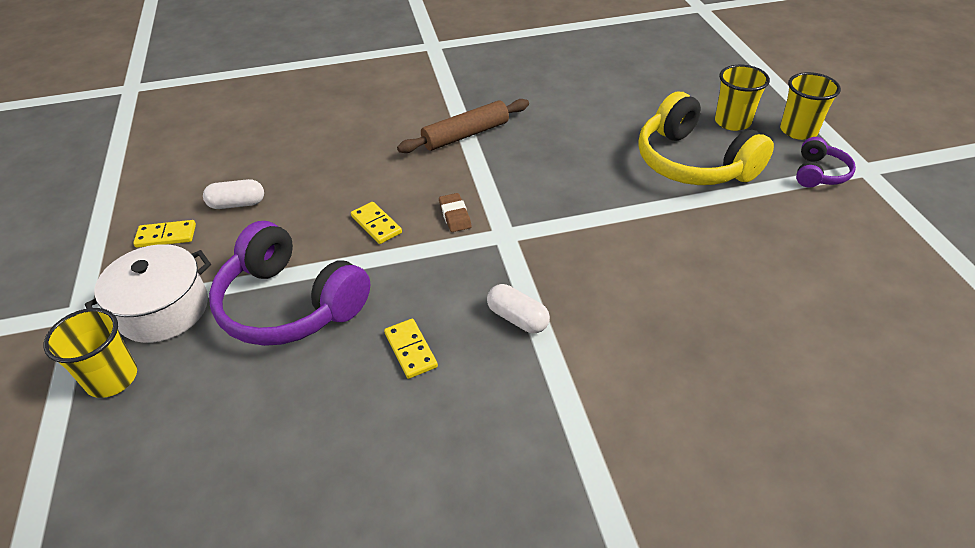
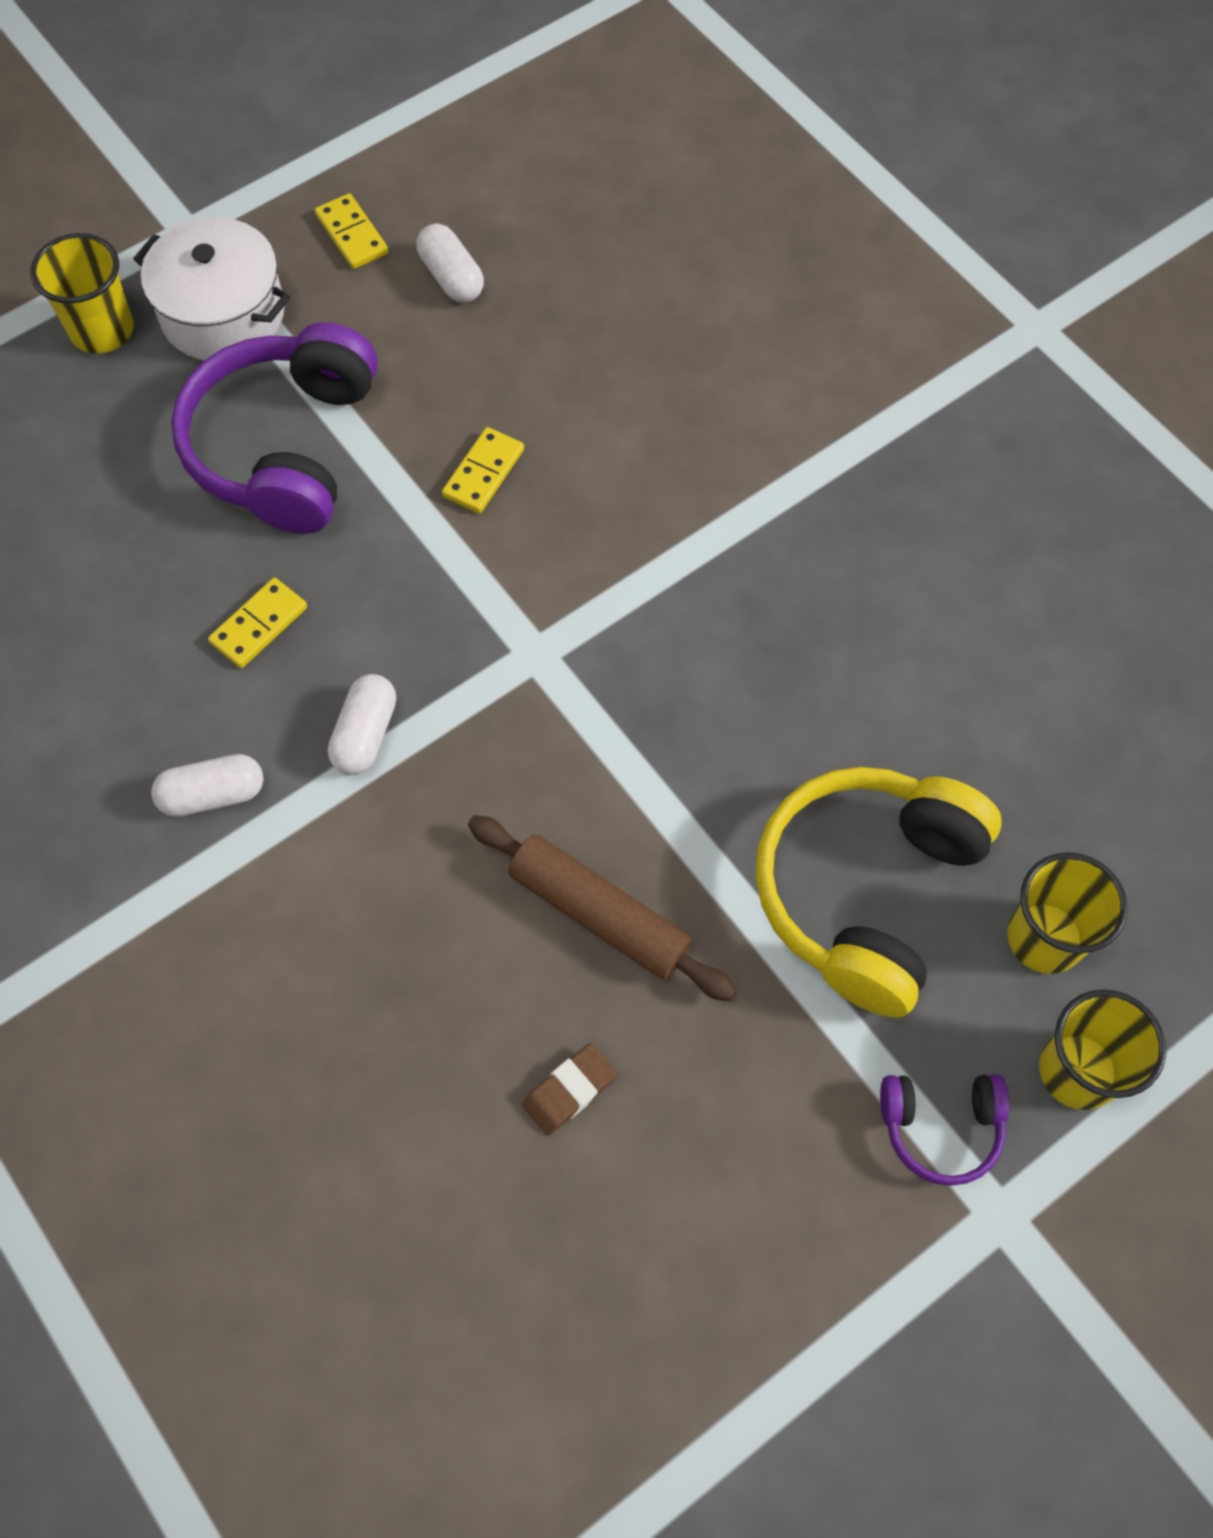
camera: 65 degrees right, 20 degrees up
(455, 215) = (550, 568): brown eraser -> brown eraser (569, 1091)
(466, 135) = (770, 499): brown rolling pin -> brown rolling pin (599, 914)
(523, 406) = (213, 795): none -> white capsule

